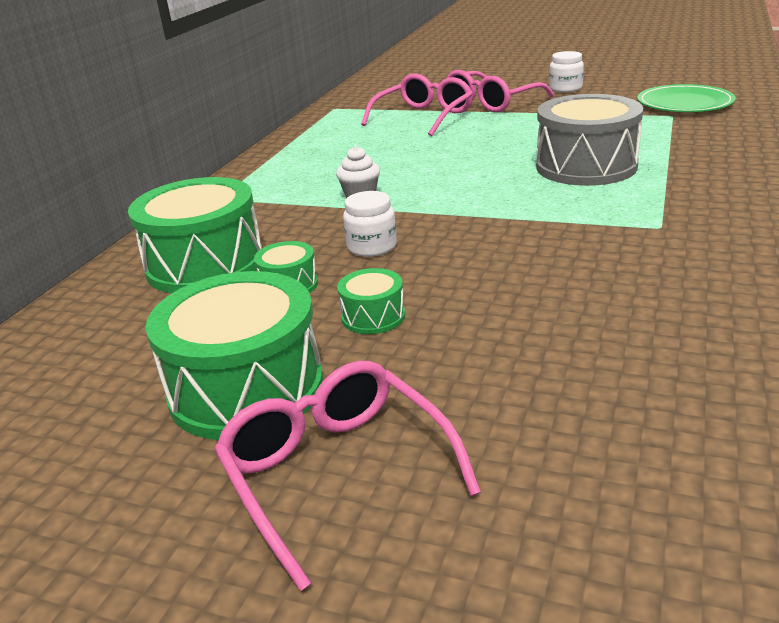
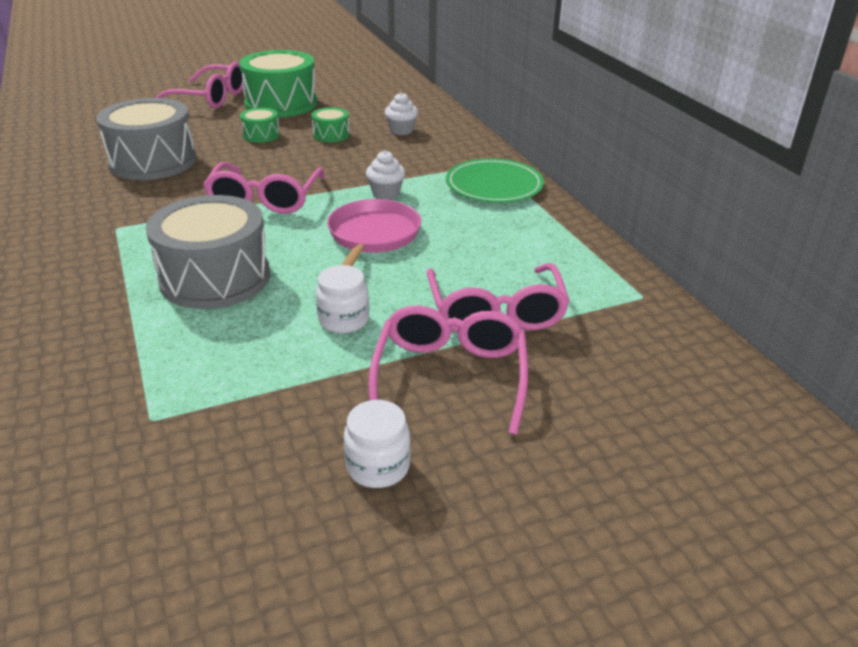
camera: 135 degrees right, 5 degrees up
(205, 264) = (401, 130): green drum -> white cupcake
(372, 247) = (315, 163): white jar -> white jar (343, 320)
(428, 166) = (373, 236): none -> pink pan
(479, 218) = (265, 199): none -> pink glasses
(570, 313) = (153, 161): none -> grey drum
(684, 103) = (139, 469): green plate -> green plate (494, 185)

